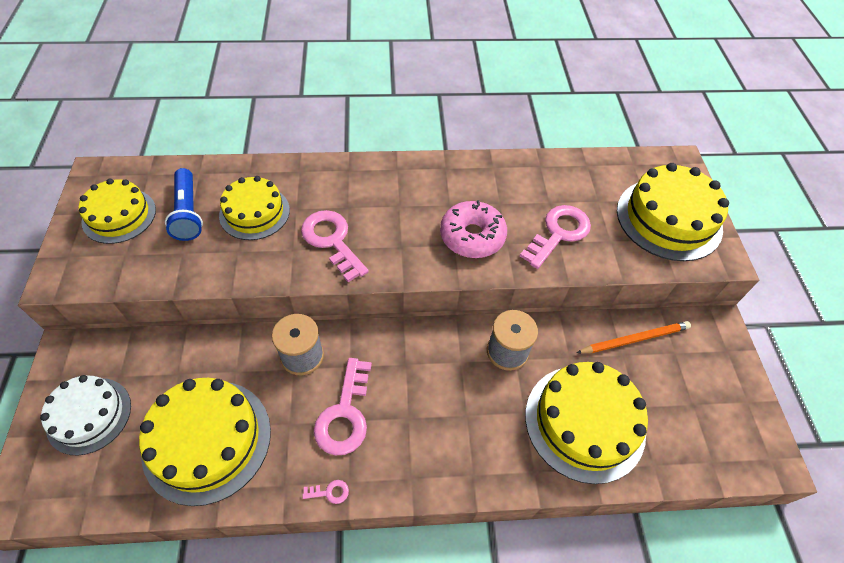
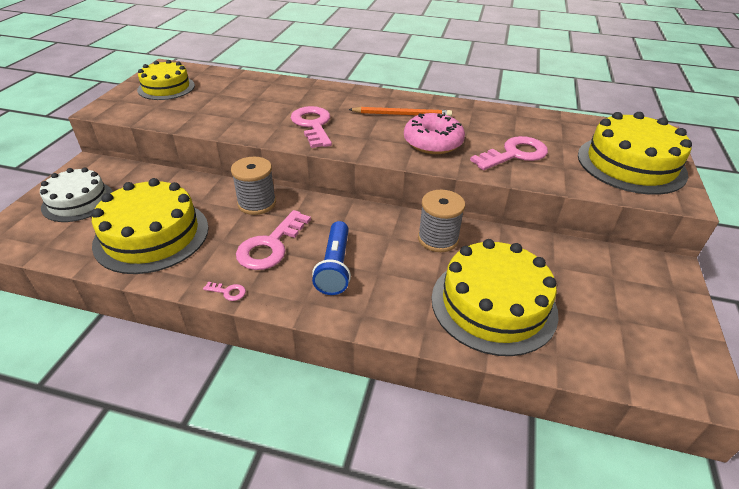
camera: 20 degrees right, 15 degrees down
(188, 213) = (214, 94): blue flashlight -> blue flashlight (335, 267)
(254, 212) = (263, 101): yellow cake -> none
(635, 339) = (572, 258): orange pencil -> orange pencil (402, 114)

